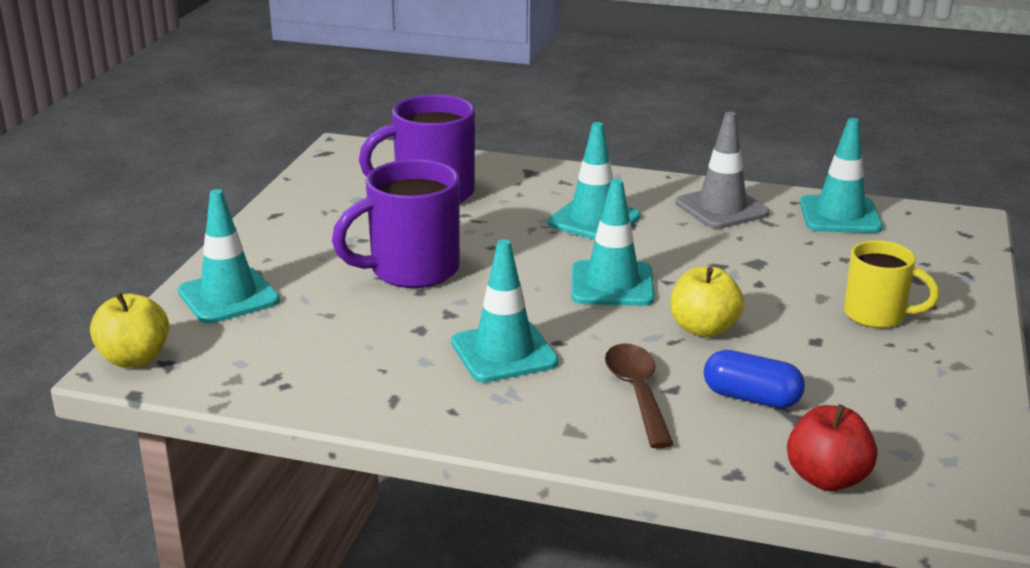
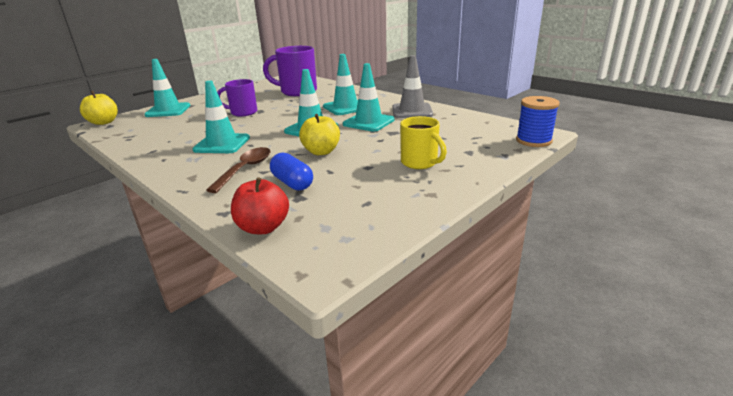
camera: 30 degrees right, 0 degrees up
(411, 271) = (242, 112): purple mug -> purple mug, size x0.64
(840, 215) = (469, 121): turquoise traffic cone -> turquoise traffic cone (368, 122)
(972, 238) = (533, 141): none -> blue spool

